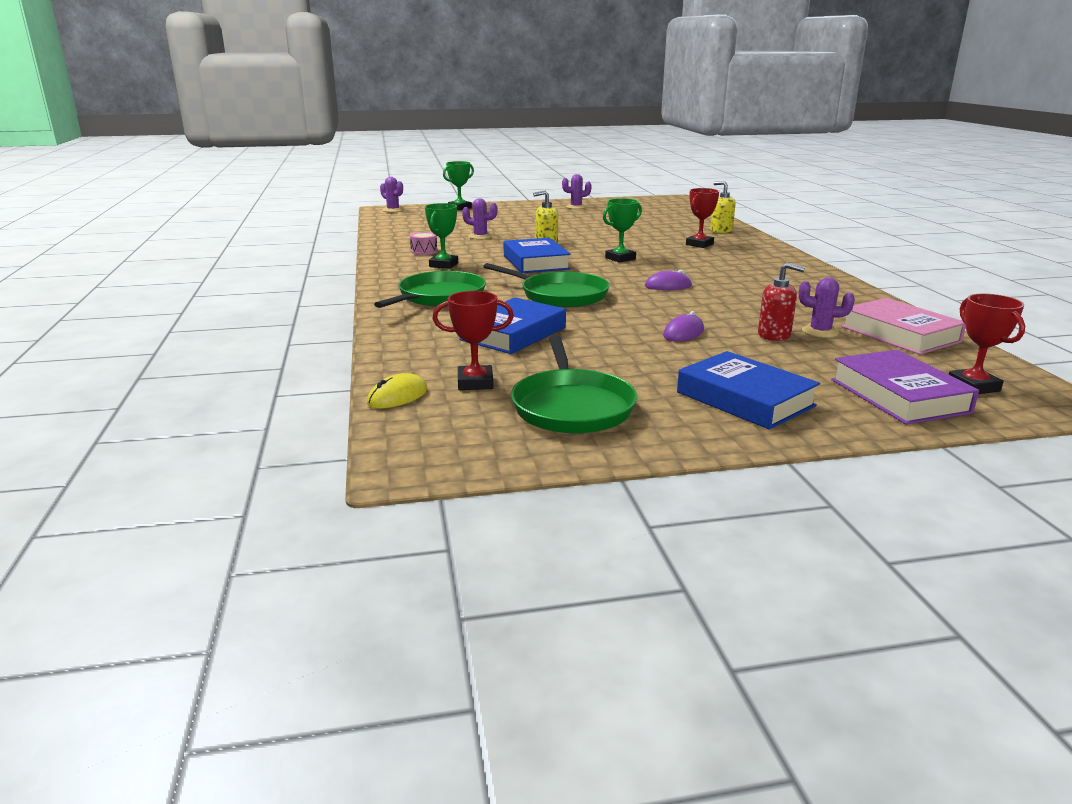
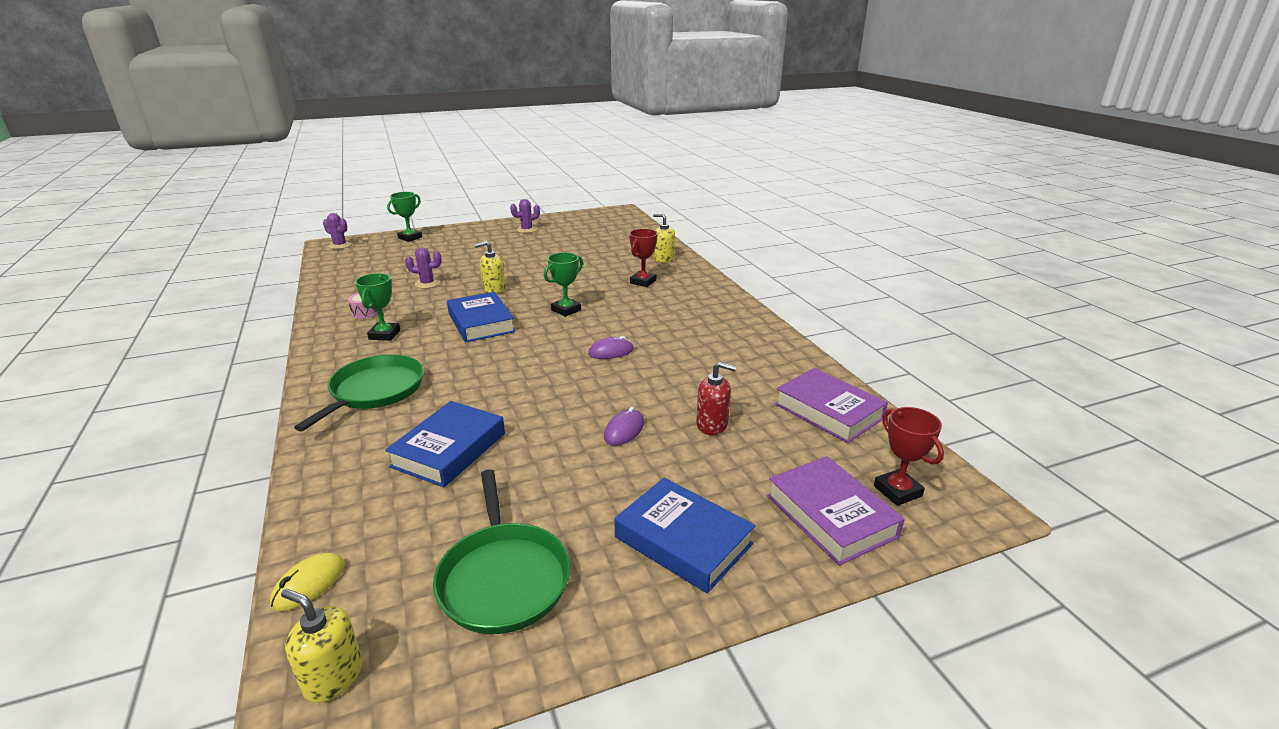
camera: 10 degrees left, 5 degrees up
(426, 444) = (333, 677): none -> yellow soap dispenser
(475, 383) = (400, 546): red trophy -> none
(560, 295) = (502, 377): green pan -> none
(820, 332) = (755, 415): purple cactus -> none
(900, 334) = (828, 411): pink book -> purple book

